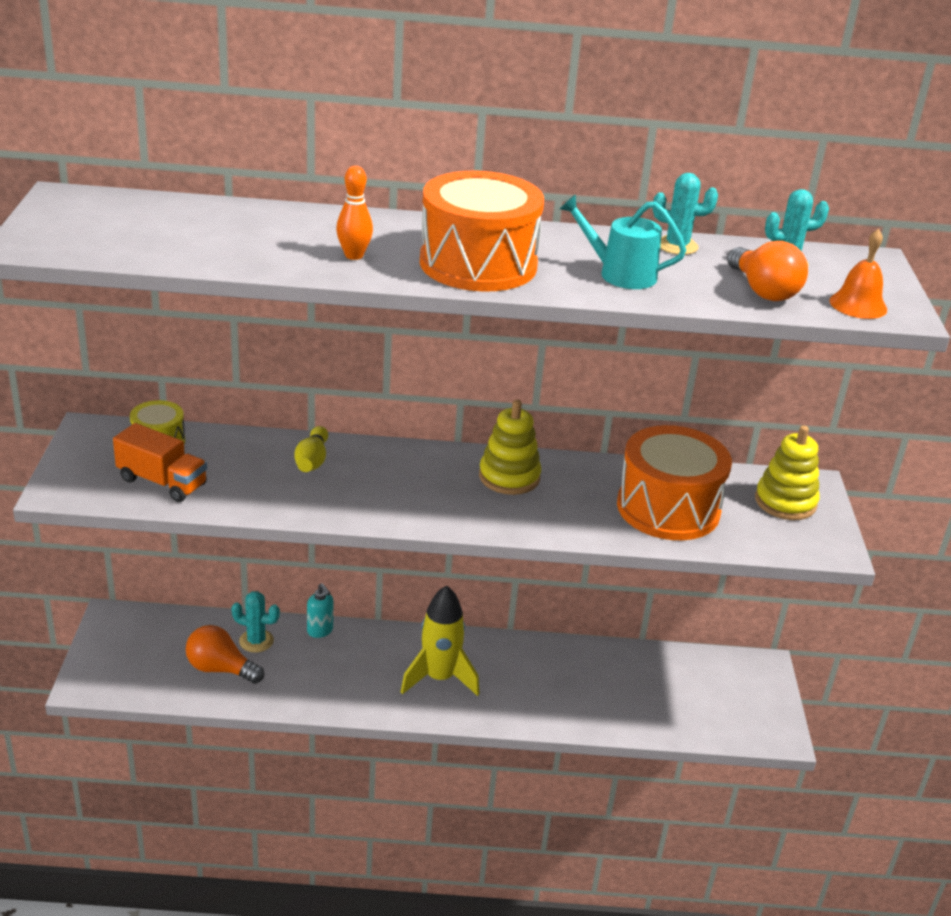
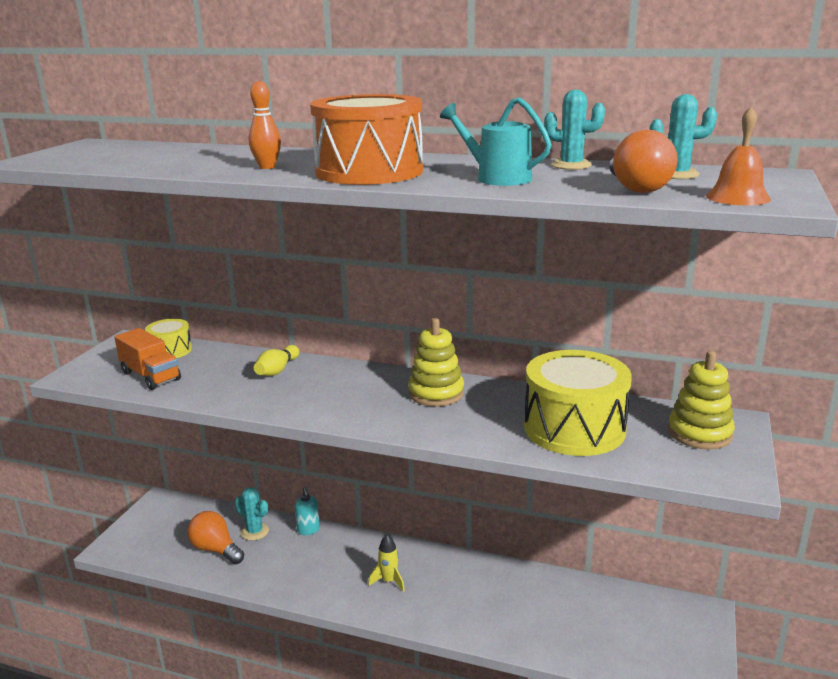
camera: 20 degrees right, 10 degrees down
(439, 678) = (389, 581): yellow rocket -> yellow rocket, size x0.54
(668, 508) = (574, 428): orange drum -> yellow drum

